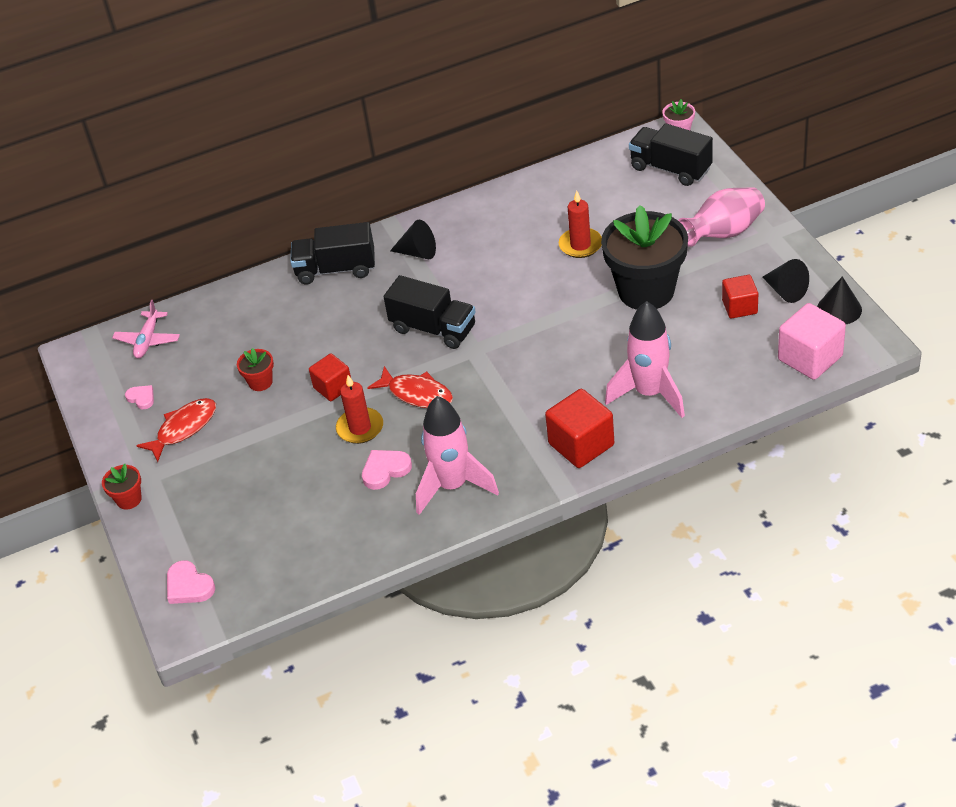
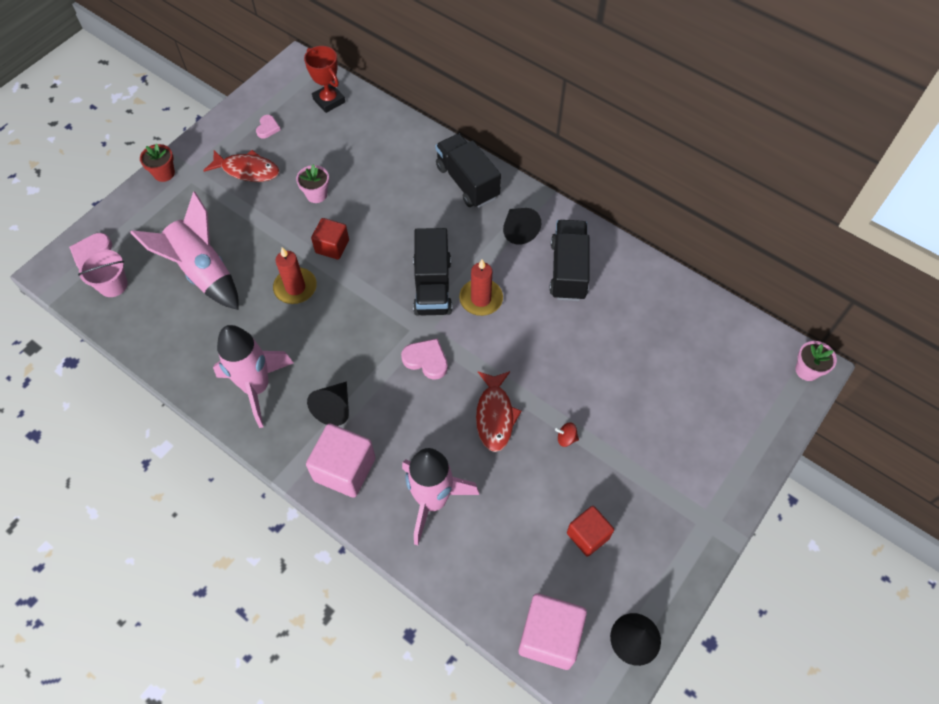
camera: 55 degrees right, 15 degrees up
(148, 340) = (329, 101): pink plane -> red trophy
(244, 576) = (113, 285): none -> pink bucket
(260, 382) = (316, 194): red flower pot -> pink flower pot
(284, 496) = (203, 271): none -> pink rocket
(385, 470) = (256, 328): pink heart -> pink heart (426, 360)
(417, 394) = (350, 310): red fish -> red fish (495, 416)
(580, 245) = (597, 354): red candle -> red candle (481, 299)
(581, 444) = (344, 469): red cube -> pink cube
(646, 291) = (566, 438): black flower pot -> red spinning top
(670, 169) = (749, 386): black truck -> black truck (568, 270)
(723, 233) = (684, 475): pink vase -> none
(786, 291) = (634, 572): black cone -> black cone (334, 408)

